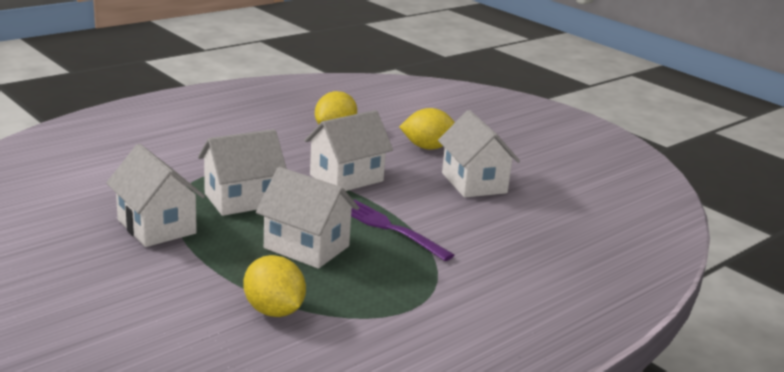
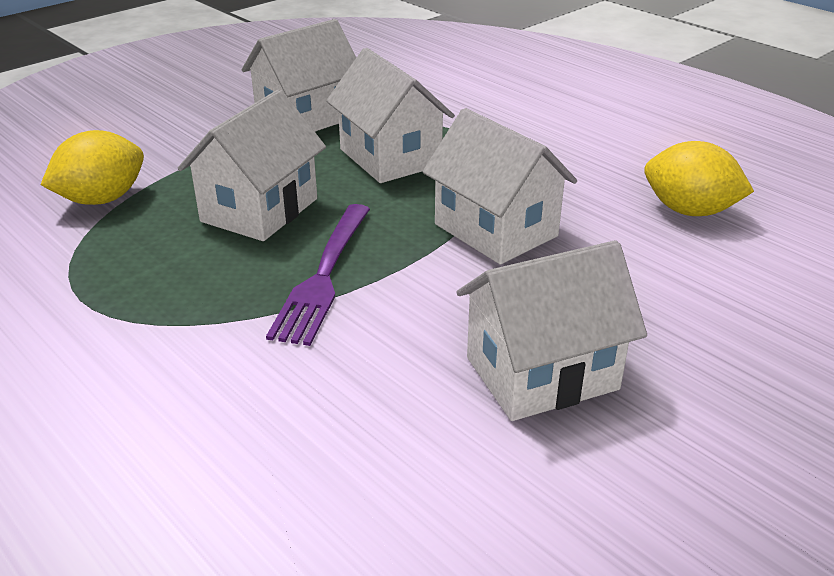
camera: 90 degrees right, 10 degrees up
(390, 228) = (324, 276): purple fork -> purple fork turned 150 degrees clockwise
(428, 147) = (686, 313): yellow lemon -> none

